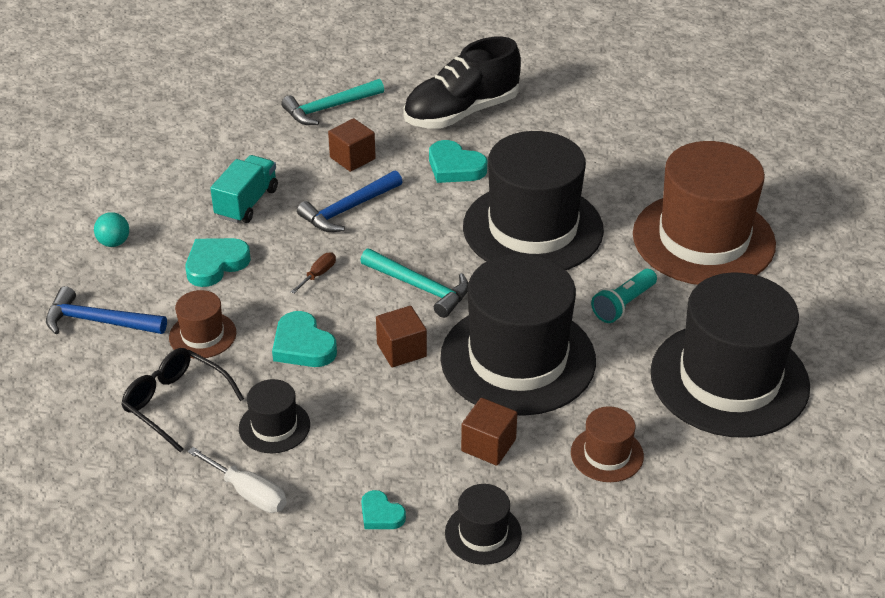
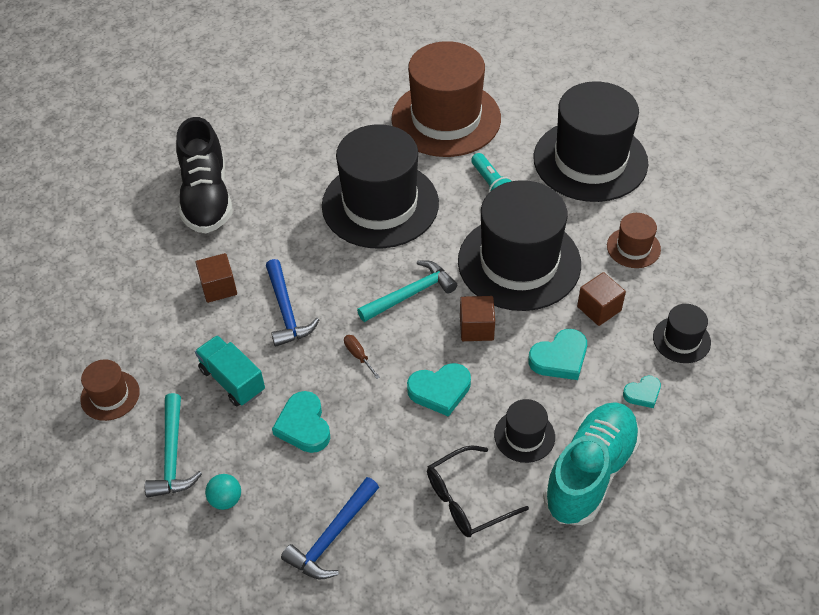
camera: 65 degrees left, 10 degrees up
(202, 335) = (392, 459): brown hat -> brown hat (110, 395)
(248, 493) = (590, 473): white screwdriver -> turquoise shoe
(329, 108) = (136, 282): turquoise hammer -> turquoise hammer (173, 455)
(455, 167) = (276, 225): turquoise heart -> turquoise heart (560, 358)

